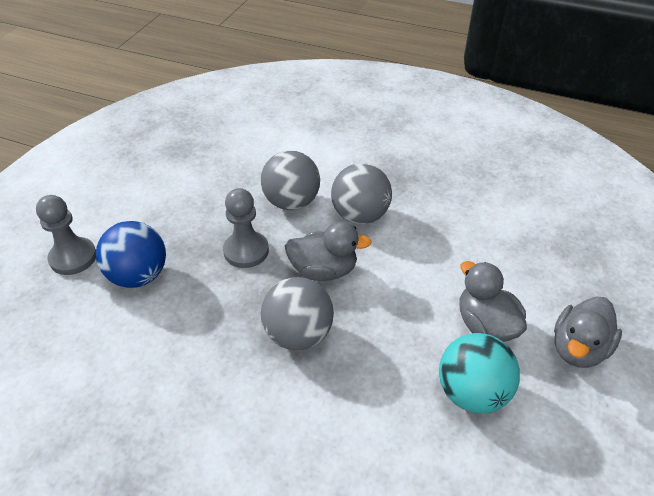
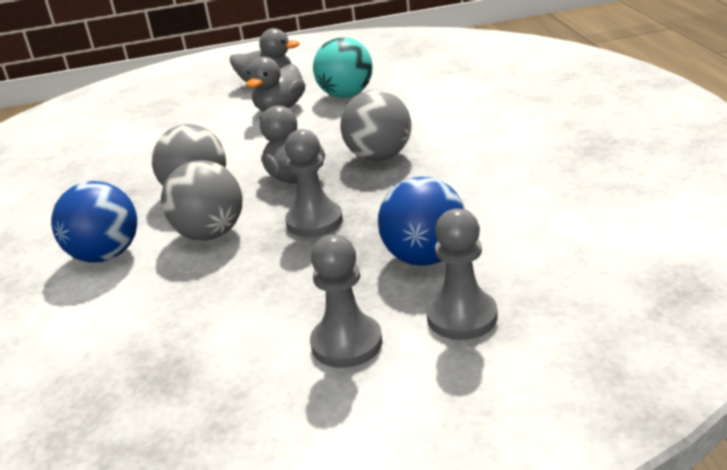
camera: 120 degrees left, 15 degrees down
(117, 208) = (346, 343): none -> grey pawn
(319, 158) = (106, 255): none -> blue ball

